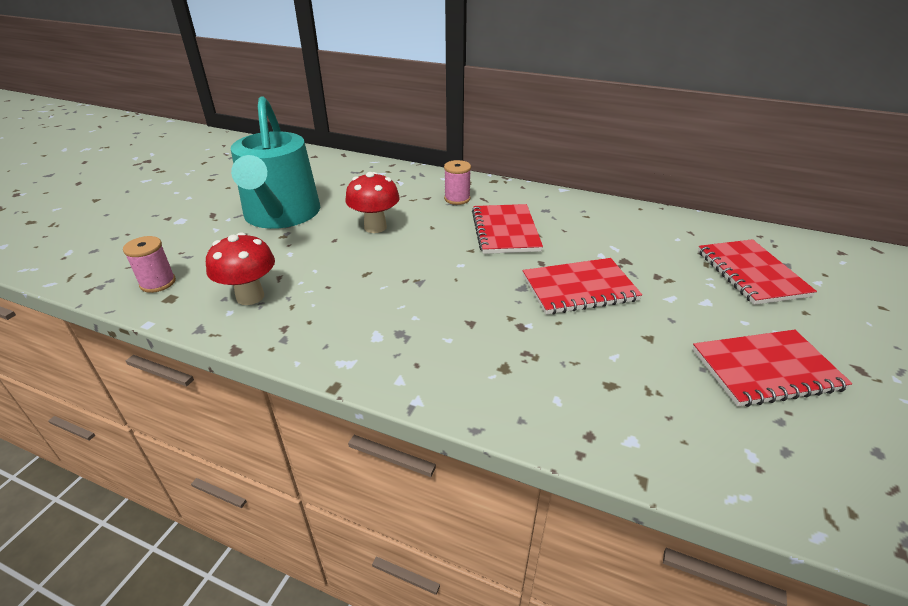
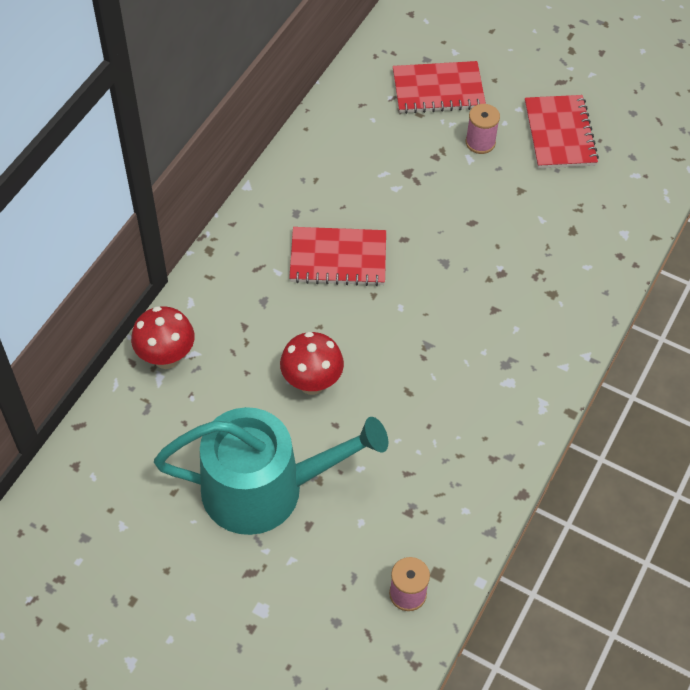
camera: 85 degrees left, 20 degrees up
(250, 296) = (441, 495): red mushroom -> red mushroom (166, 357)
(457, 199) = (253, 295): pink spool -> pink spool (480, 142)
(579, 288) = (450, 219): red notebook -> none

